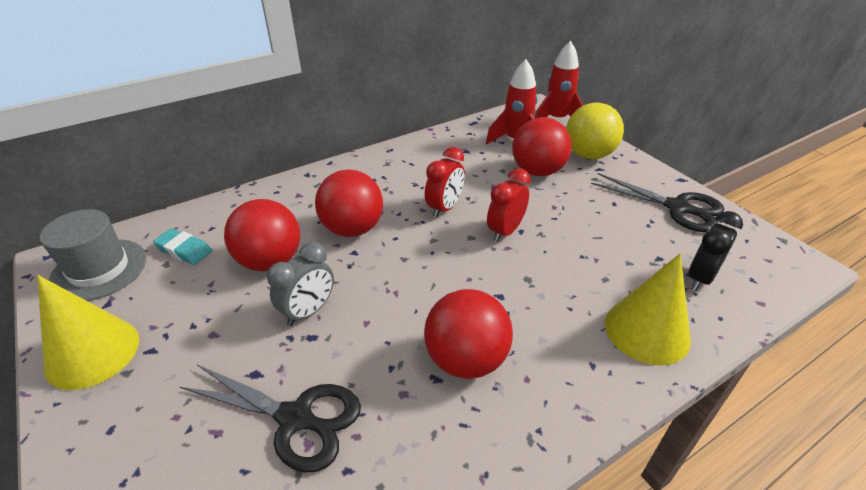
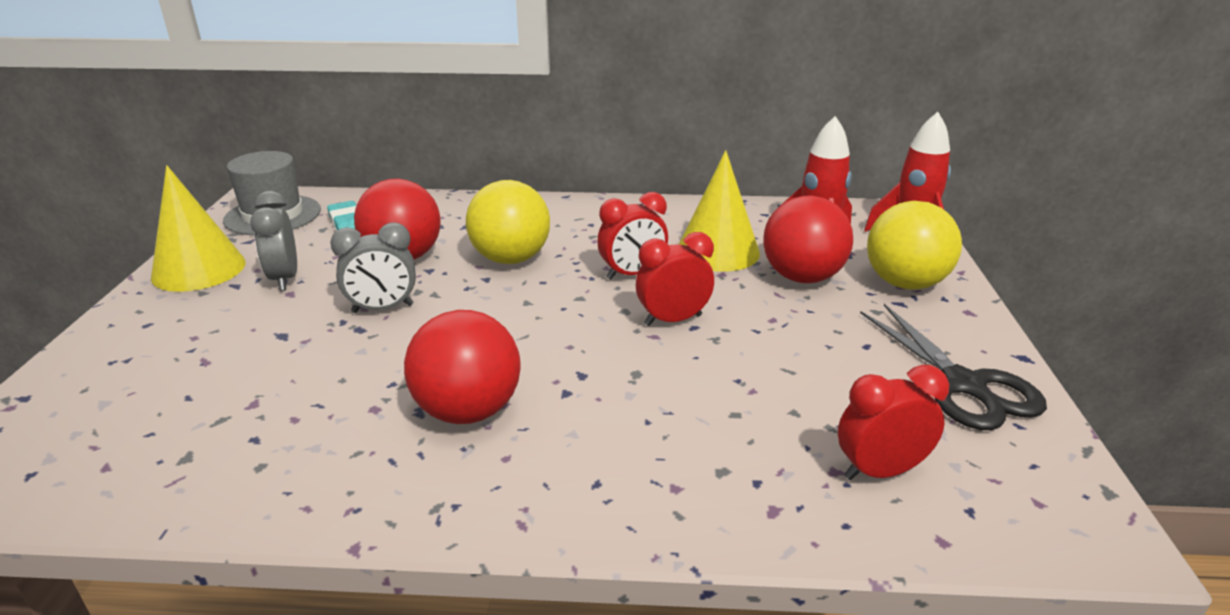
camera: 35 degrees right, 10 degrees down
(191, 323) = (285, 278): none -> grey clock
(296, 418) = (268, 381): black scissors -> none
(352, 229) = (511, 259): red ball -> yellow ball
(647, 331) = (714, 486): yellow cone -> yellow cone (718, 251)
(700, 278) = (880, 471): black clock -> red clock

